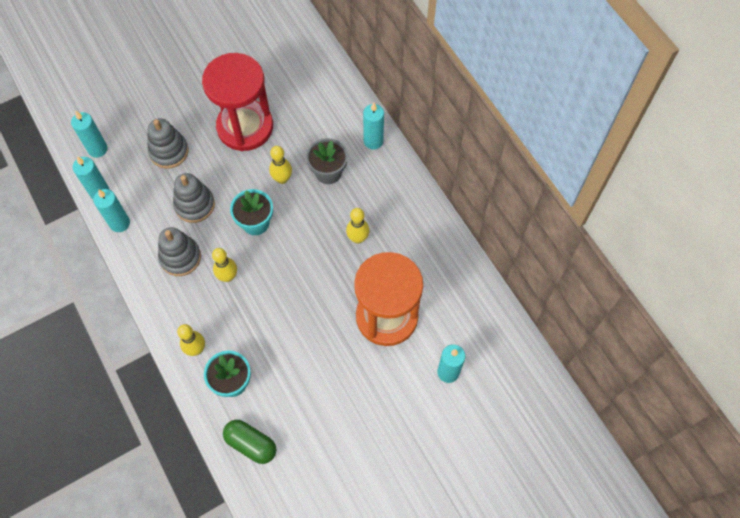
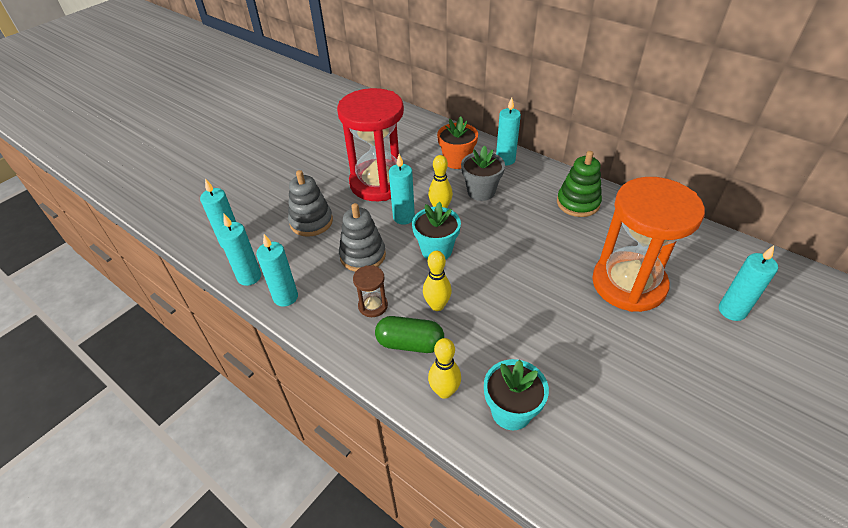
camera: 20 degrees left, 20 degrees down
(180, 257) = (373, 306): grey stacking toy -> brown hourglass
(246, 176) = (403, 217): none -> turquoise candle
(251, 444) = (583, 477): green capsule -> green capsule (410, 343)
(328, 125) = (457, 161): none -> orange flower pot
(358, 238) = (547, 230): yellow bowling pin -> none
(404, 219) = (578, 203): none -> green stacking toy

